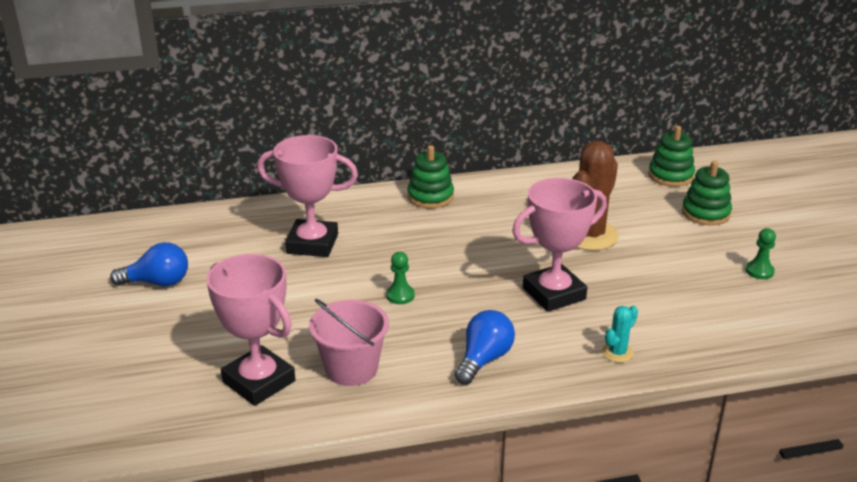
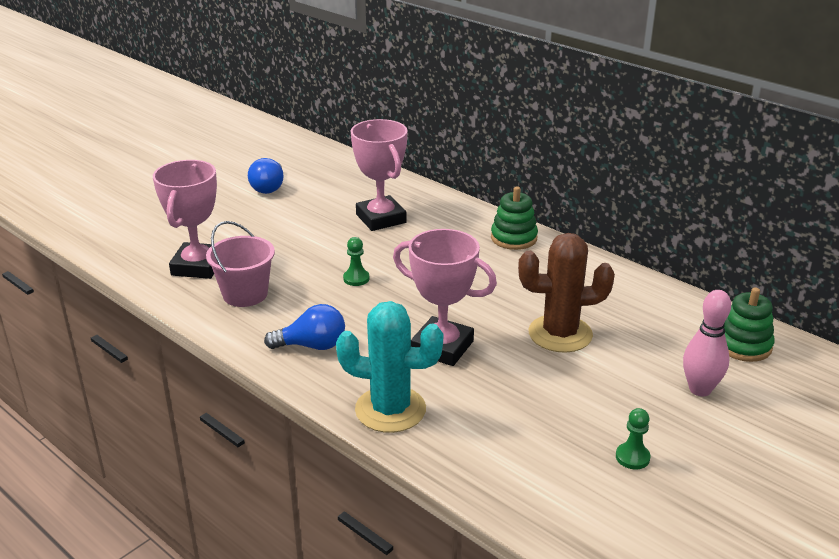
camera: 55 degrees right, 0 degrees up
(157, 282) = (269, 187): blue light bulb -> blue light bulb turned 45 degrees clockwise
(617, 353) = (390, 409): turquoise cactus -> turquoise cactus, size x2.18
(705, 213) = (700, 389): green stacking toy -> pink bowling pin

